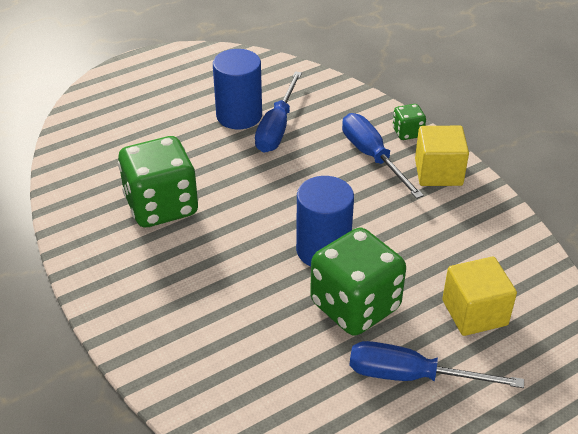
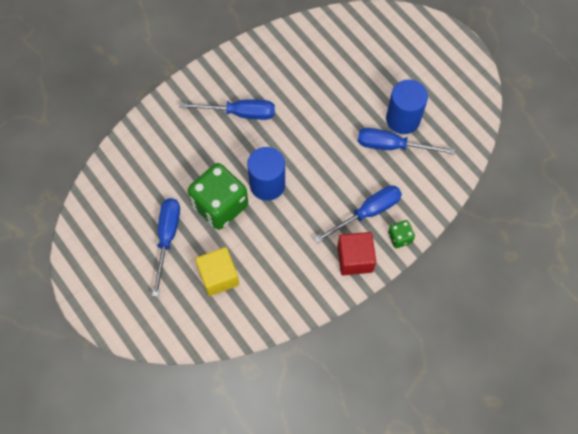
camera: 85 degrees right, 25 degrees up
(161, 206) = (299, 85): green dice -> none
(195, 274) = (240, 113): none -> blue screwdriver
(438, 172) = (355, 259): yellow cube -> red cube

